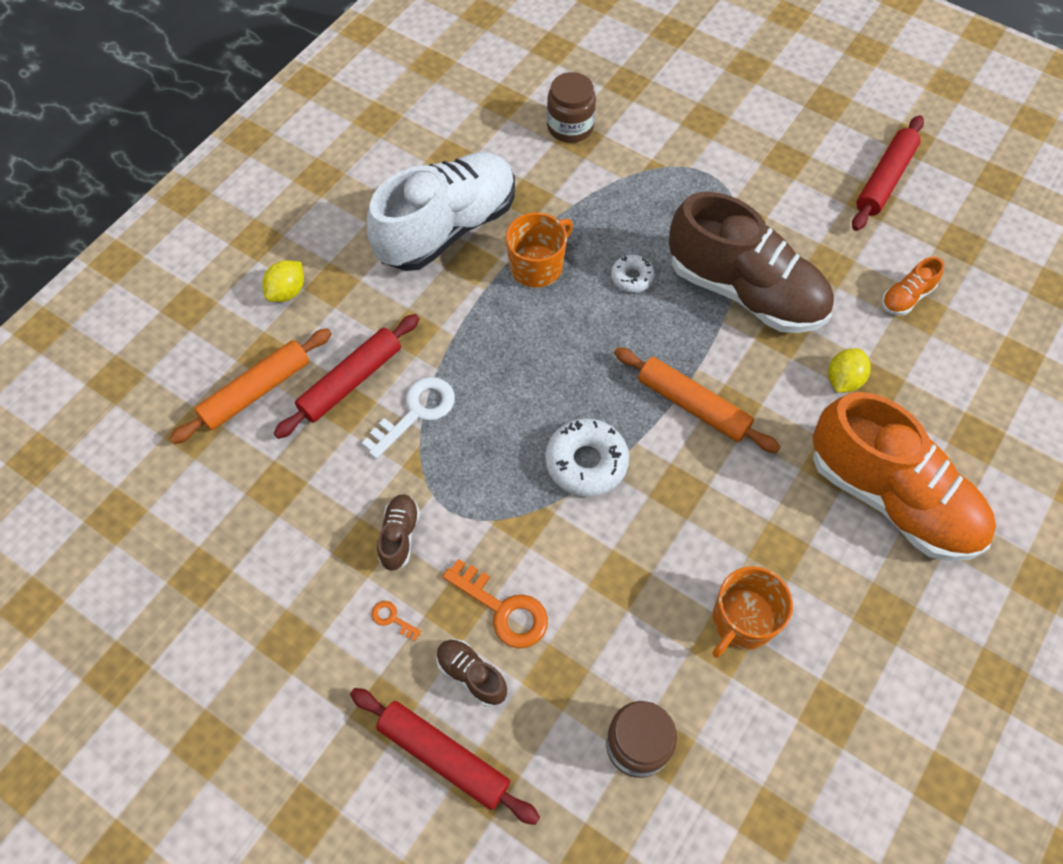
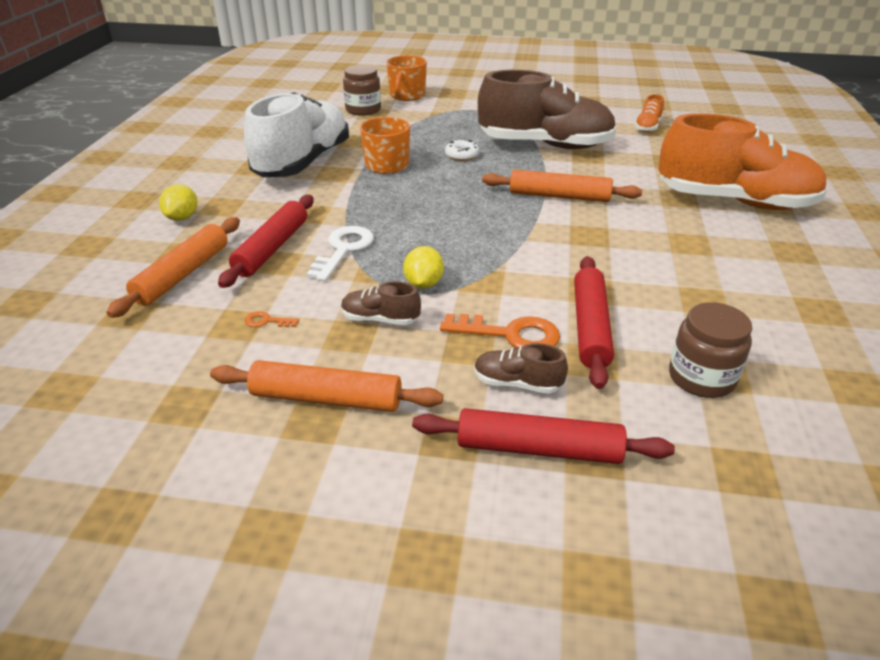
camera: 25 degrees left, 25 degrees down
(308, 619) = (326, 398): none -> orange rolling pin
(392, 619) = (412, 371): orange key -> orange key (267, 321)
(399, 536) = (380, 319): brown shoe -> brown shoe turned 60 degrees counterclockwise
(586, 462) = (506, 240): white donut -> none
(742, 621) = (704, 284): orange mug -> orange mug (407, 95)
(843, 380) = (647, 164): yellow lemon -> yellow lemon (423, 284)
(885, 180) = (586, 92): red rolling pin -> red rolling pin (590, 327)

